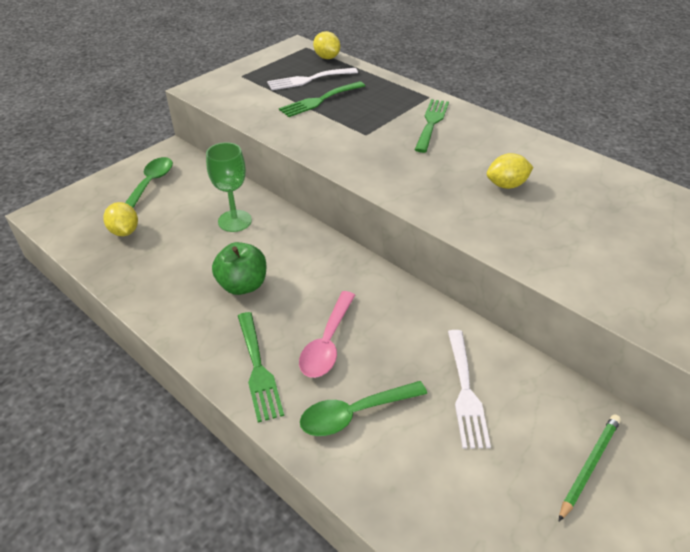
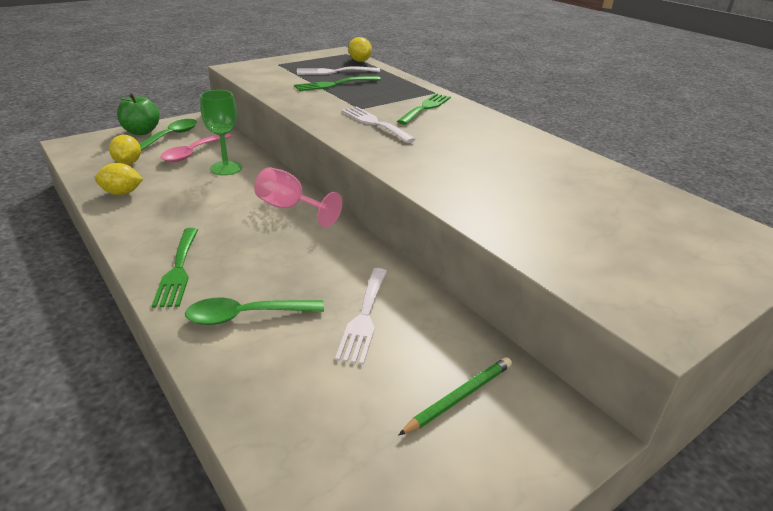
camera: 10 degrees right, 10 degrees down
(243, 285) = (204, 211): green apple -> green apple (141, 132)
(327, 343) = (254, 261): pink spoon -> pink spoon (193, 153)
(328, 265) = (289, 208): none -> pink goblet
(392, 155) = (374, 123): none -> white fork
(506, 185) = (469, 153): yellow lemon -> yellow lemon (122, 193)

